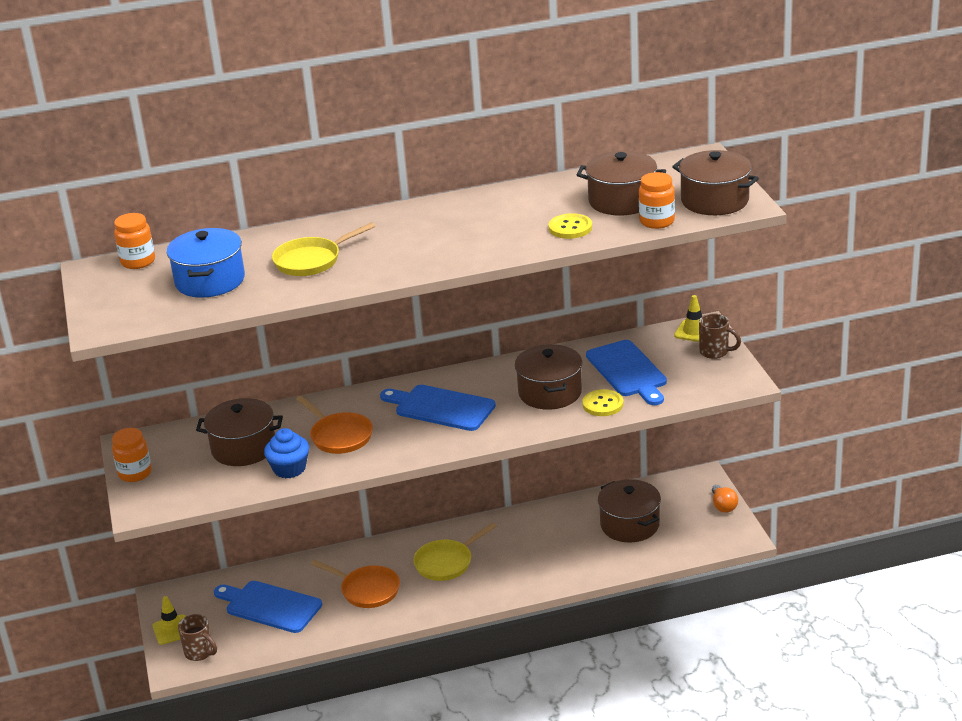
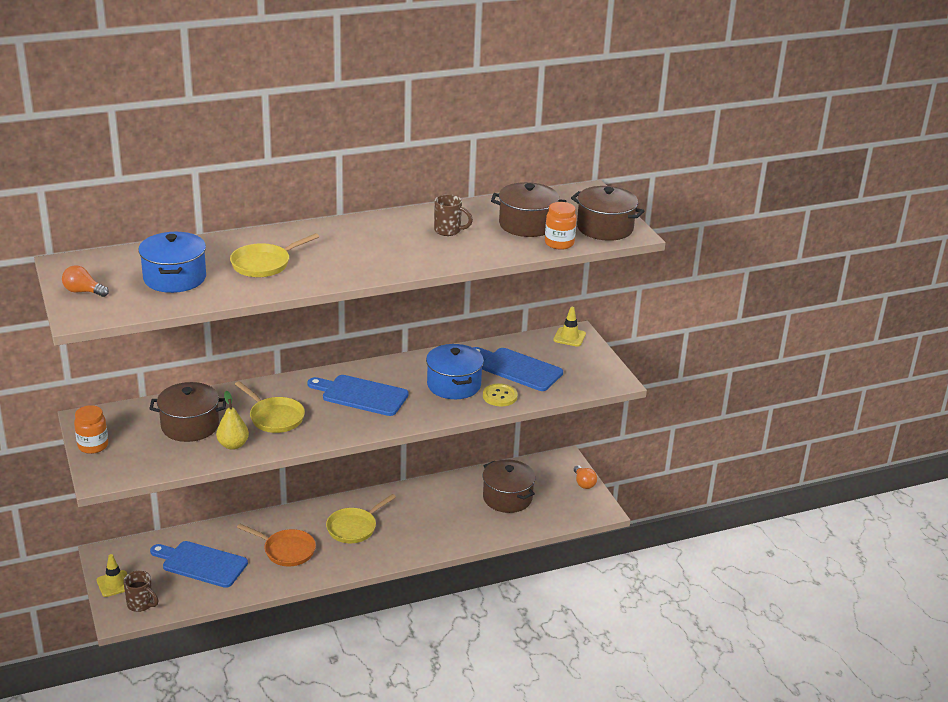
camera: 10 degrees left, 0 degrees up
(108, 300) = (83, 292): none -> orange light bulb
(138, 262) = (106, 258): orange jar -> none
(289, 469) = (233, 445): blue cupcake -> yellow pear
(339, 436) = (274, 417): orange pan -> yellow pan
(550, 393) = (454, 385): brown pot -> blue pot
(570, 228) = (486, 245): yellow button -> none
(628, 371) = (518, 369): blue cutting board -> blue cutting board turned 150 degrees clockwise
(715, 352) = (589, 355): brown mug -> brown mug (448, 231)

